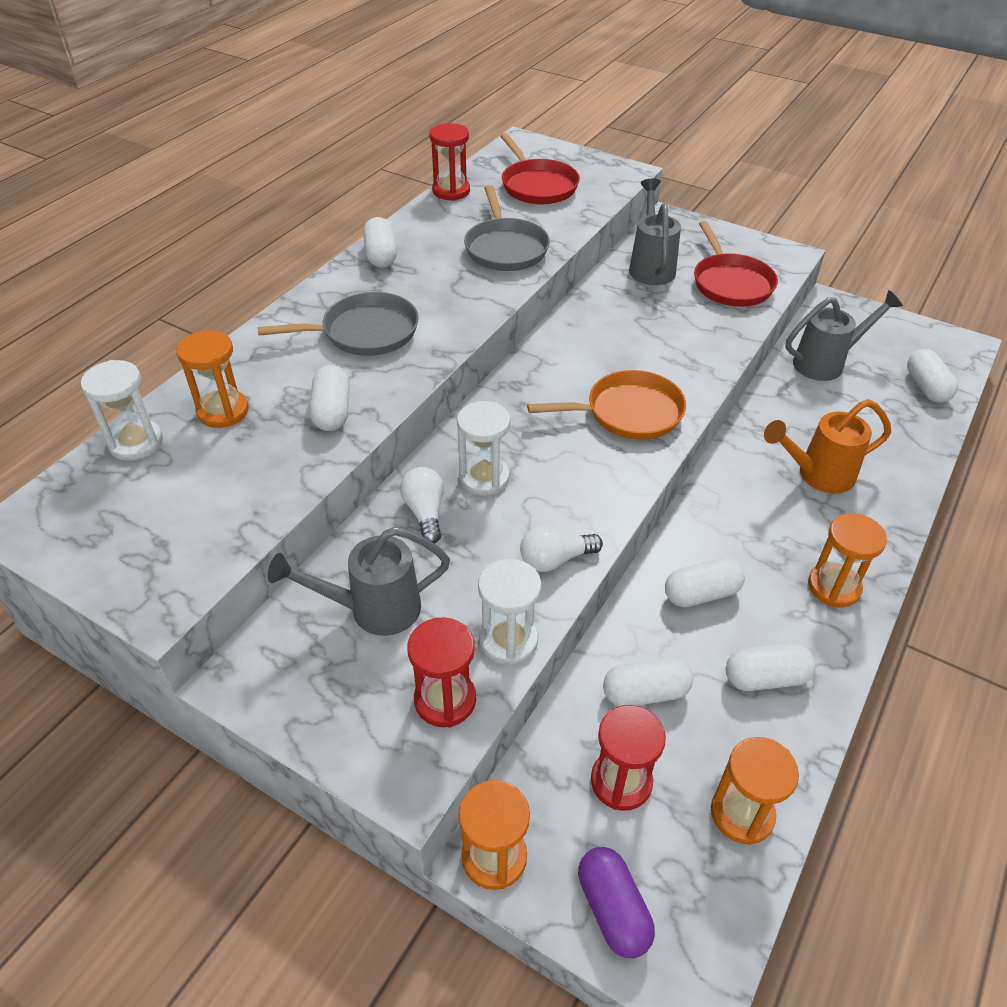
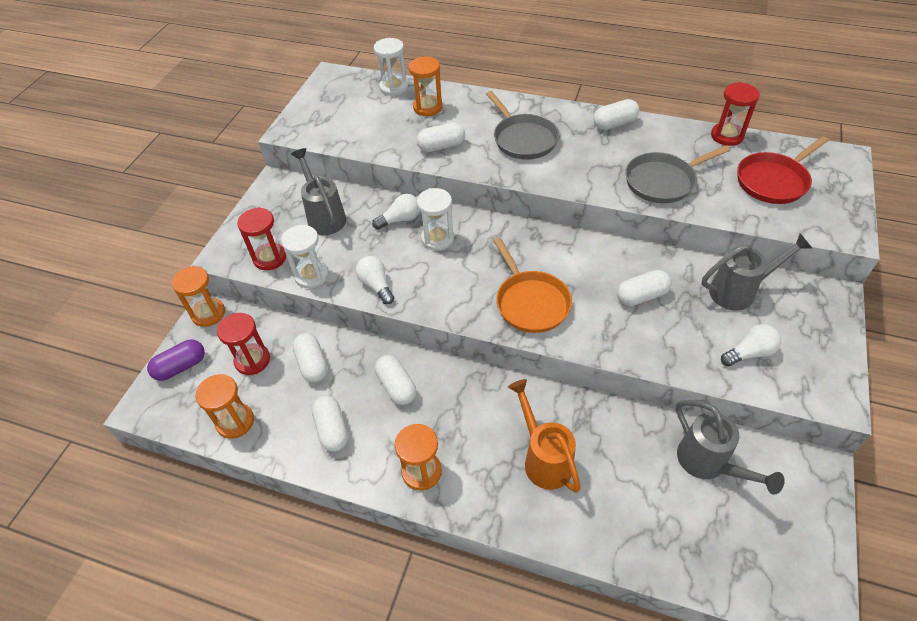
camera: 80 degrees right, 5 degrees up
(730, 283) = (749, 353): red pan -> white light bulb
(926, 387) = (715, 561): white capsule -> white capsule (641, 296)

